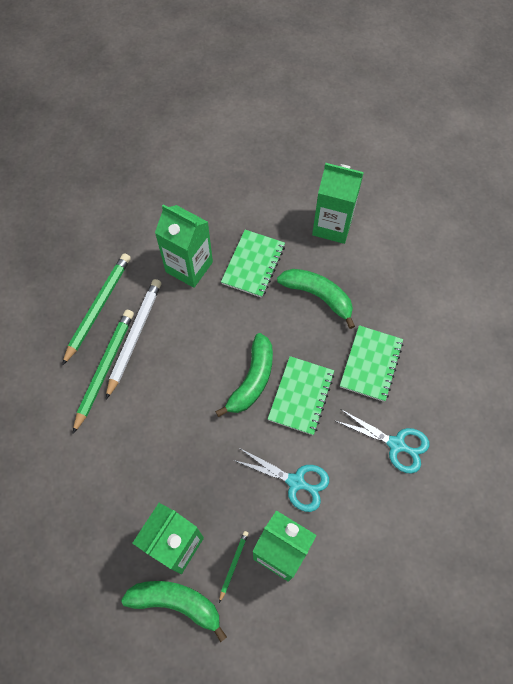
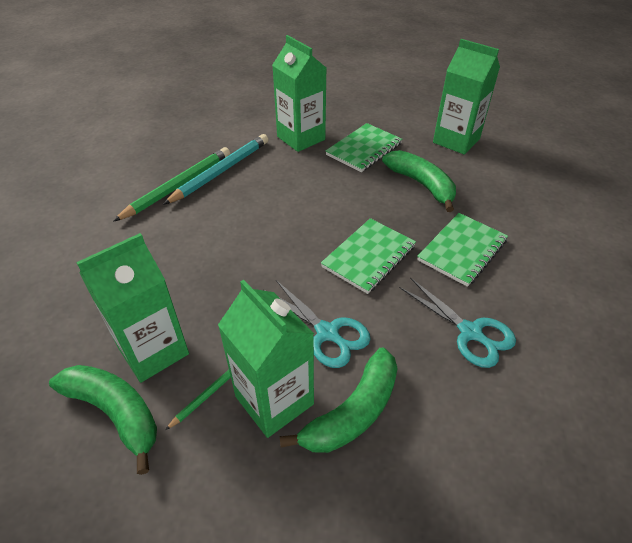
camera: 20 degrees right, 20 degrees down
(99, 307) = (202, 145): green pencil -> none
(135, 336) = (221, 171): white pencil -> turquoise pencil
(252, 379) = (321, 230): green banana -> green banana (353, 412)

